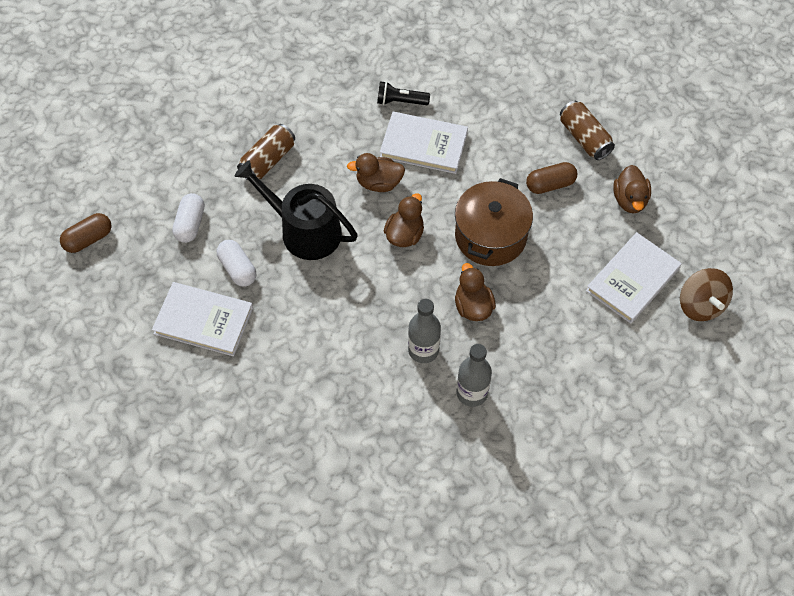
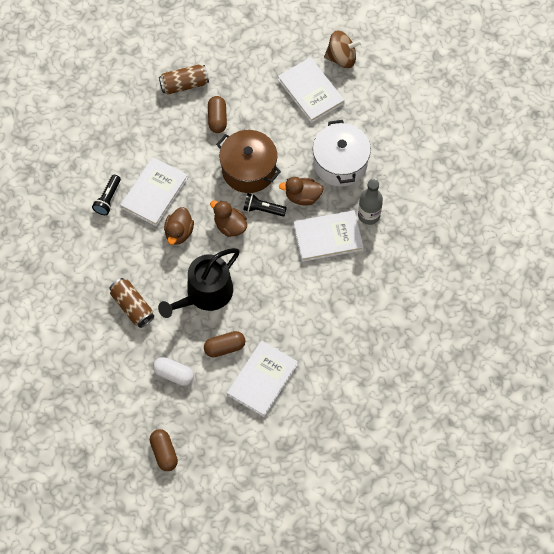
camera: 75 degrees left, 5 degrees up
(238, 269) = (224, 347): white capsule -> brown capsule
(423, 350) = (328, 237): grey bottle -> white book
(439, 265) = (263, 209): none -> black flashlight
(538, 340) = (340, 163): none -> white pot
(629, 200) = (246, 73): brown duck -> none

